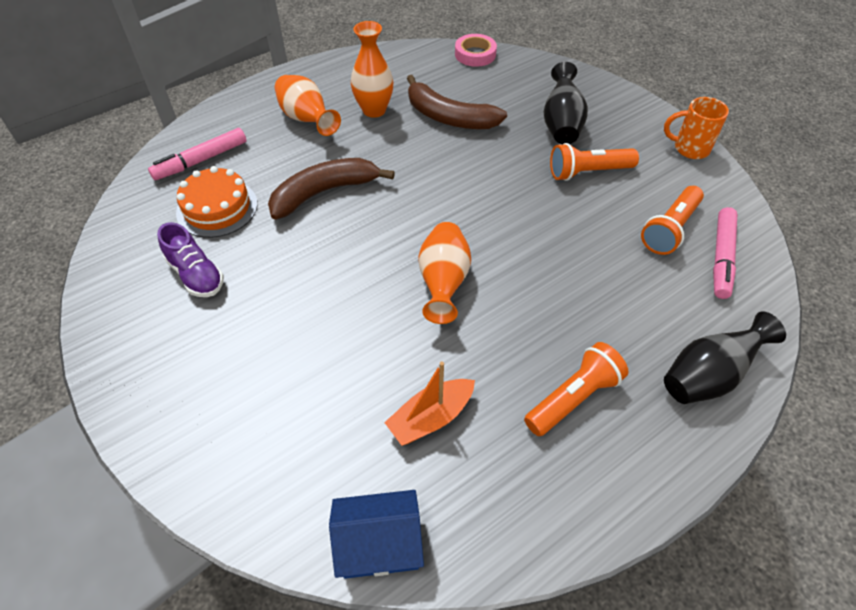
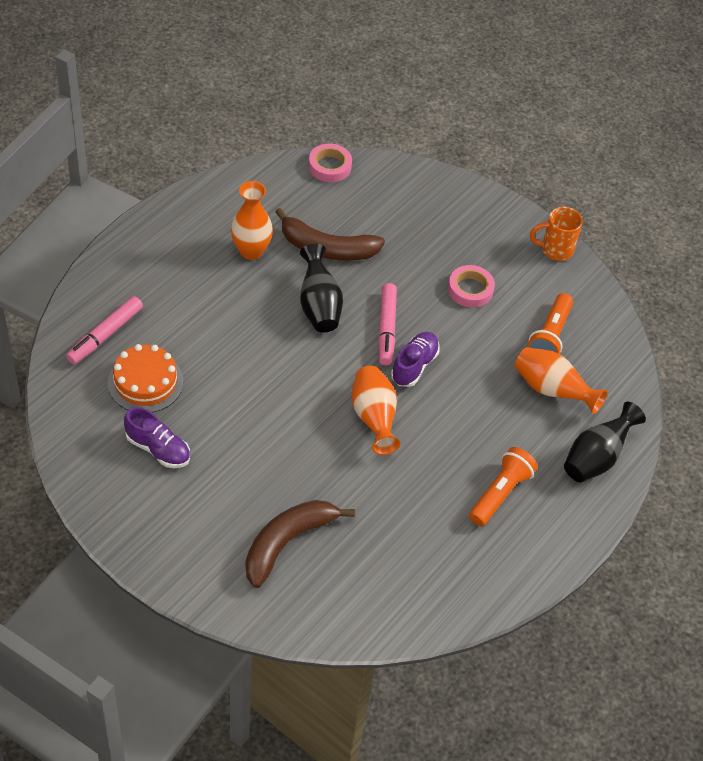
camera: 20 degrees left, 0 degrees up
(307, 120) = (189, 272): orange vase -> orange vase (552, 390)
(324, 192) = (238, 349): brown banana -> brown banana (287, 542)
(379, 544) = (389, 621): blue house -> none
(431, 418) = (398, 529): orange boat -> none
(506, 236) = (414, 366): none -> purple shoe
(561, 124) = (435, 240): black vase -> black vase (319, 305)
(588, 172) = (470, 289): orange flashlight -> pink tape
(721, 258) = (595, 355): pink marker -> pink marker (386, 329)

